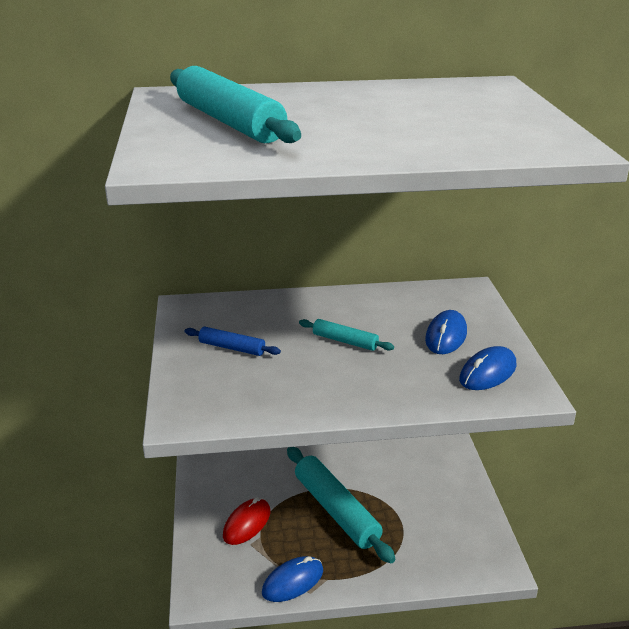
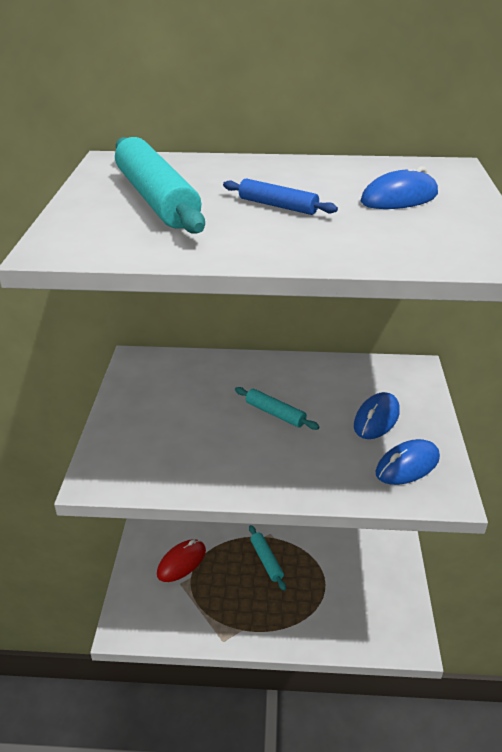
camera: 10 degrees right, 5 degrees up
(232, 348) = (166, 409): blue rolling pin -> blue rolling pin (278, 206)
(293, 581) = (210, 627): blue mouse -> blue mouse (399, 198)
(336, 510) = (266, 560): turquoise rolling pin -> turquoise rolling pin, size x0.50

